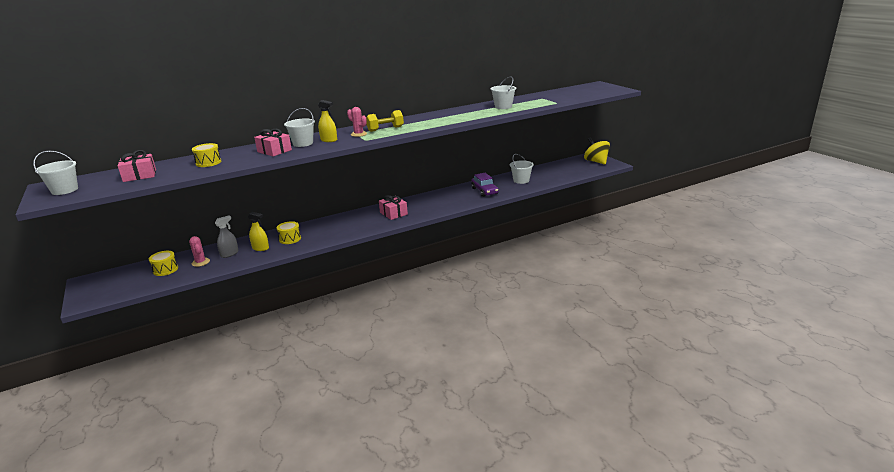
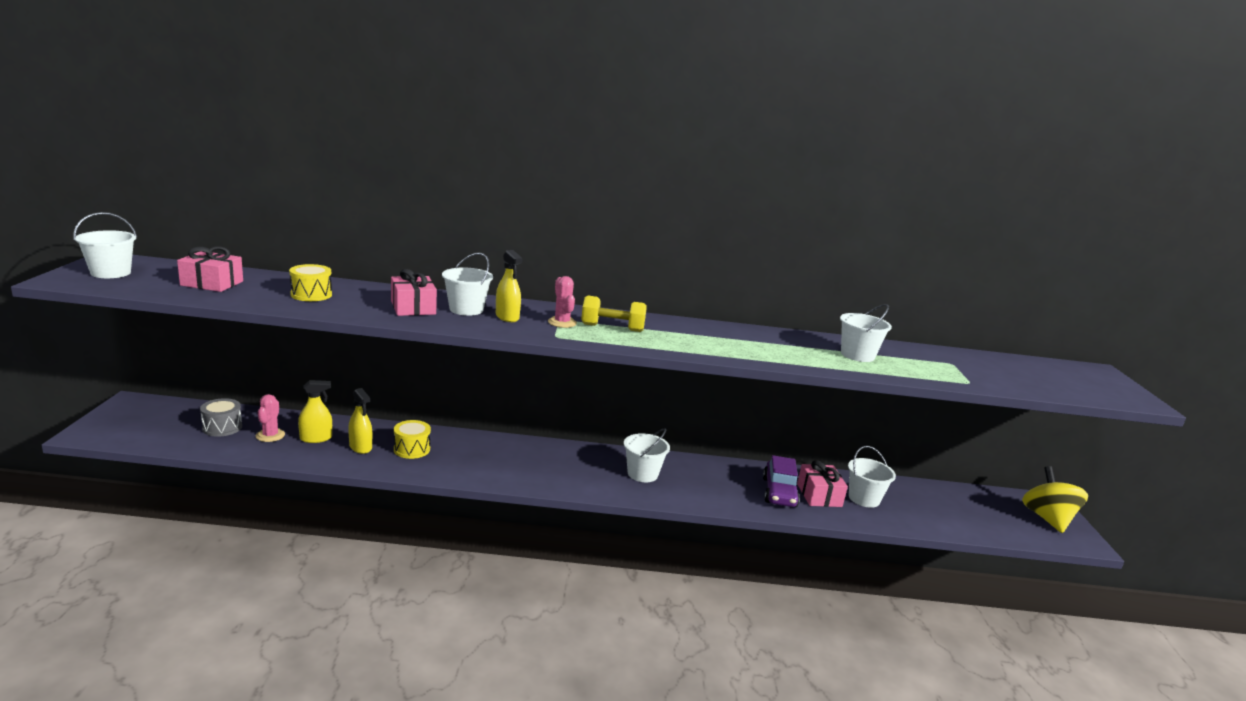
camera: 25 degrees right, 5 degrees down
(165, 270) = (222, 427): yellow drum -> grey drum
(229, 254) = (316, 438): grey spray bottle -> yellow spray bottle
(393, 213) = (594, 471): pink gift -> pink gift (819, 495)
(417, 206) = (642, 474): none -> white bucket

